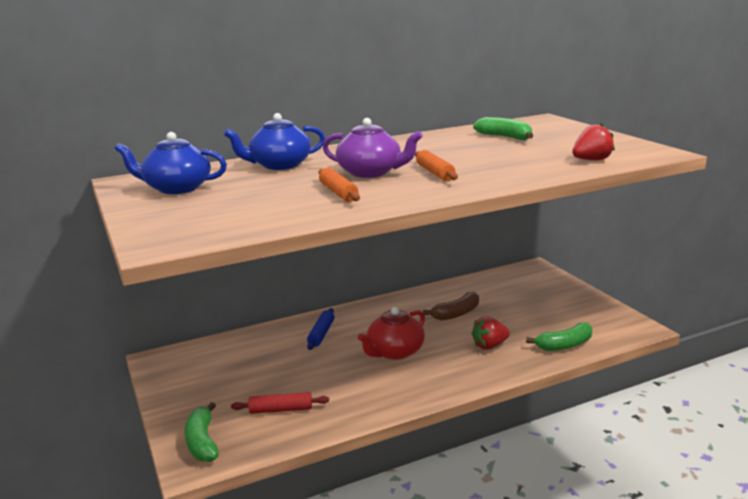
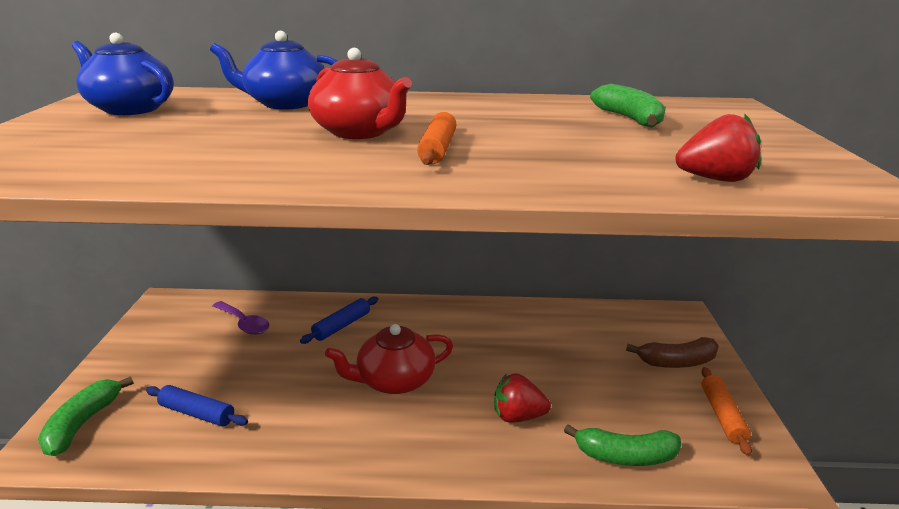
camera: 25 degrees right, 5 degrees up
(244, 353) = (244, 323): none -> purple spoon
(281, 409) = (197, 413): red rolling pin -> blue rolling pin
(338, 192) = (264, 150): orange rolling pin -> orange rolling pin (722, 415)
(370, 172) = (360, 132): purple teapot -> red teapot
(456, 314) = (518, 351): brown banana -> brown banana (676, 362)

